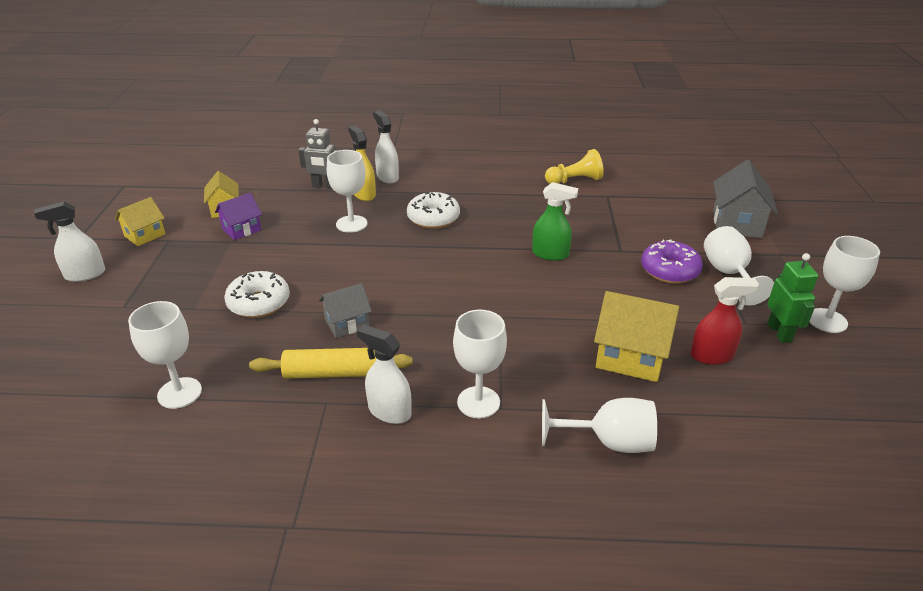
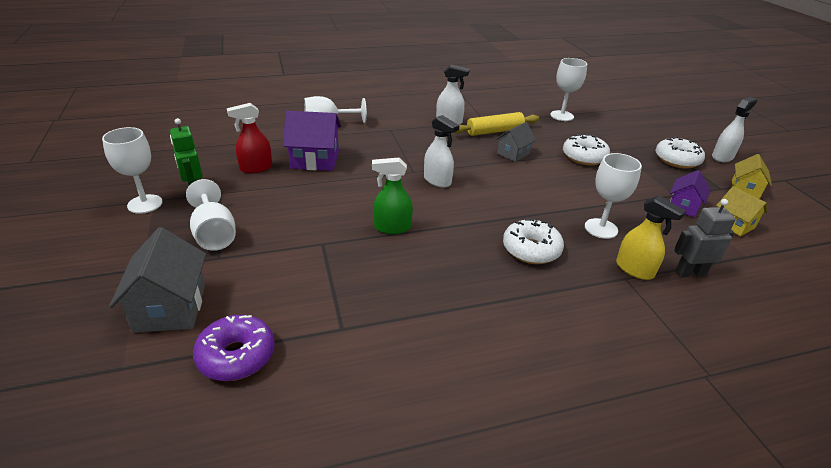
camera: 160 degrees right, 0 degrees up
(149, 280) = (677, 160): none -> white donut
(387, 177) = (642, 305): white spray bottle -> white spray bottle (437, 181)
(478, 402) = (404, 130): white goblet -> none
(574, 180) = (393, 353): yellow pawn -> none
(630, 357) = (315, 160): yellow house -> purple house
(669, 270) = (274, 229): purple donut -> purple donut (236, 356)

